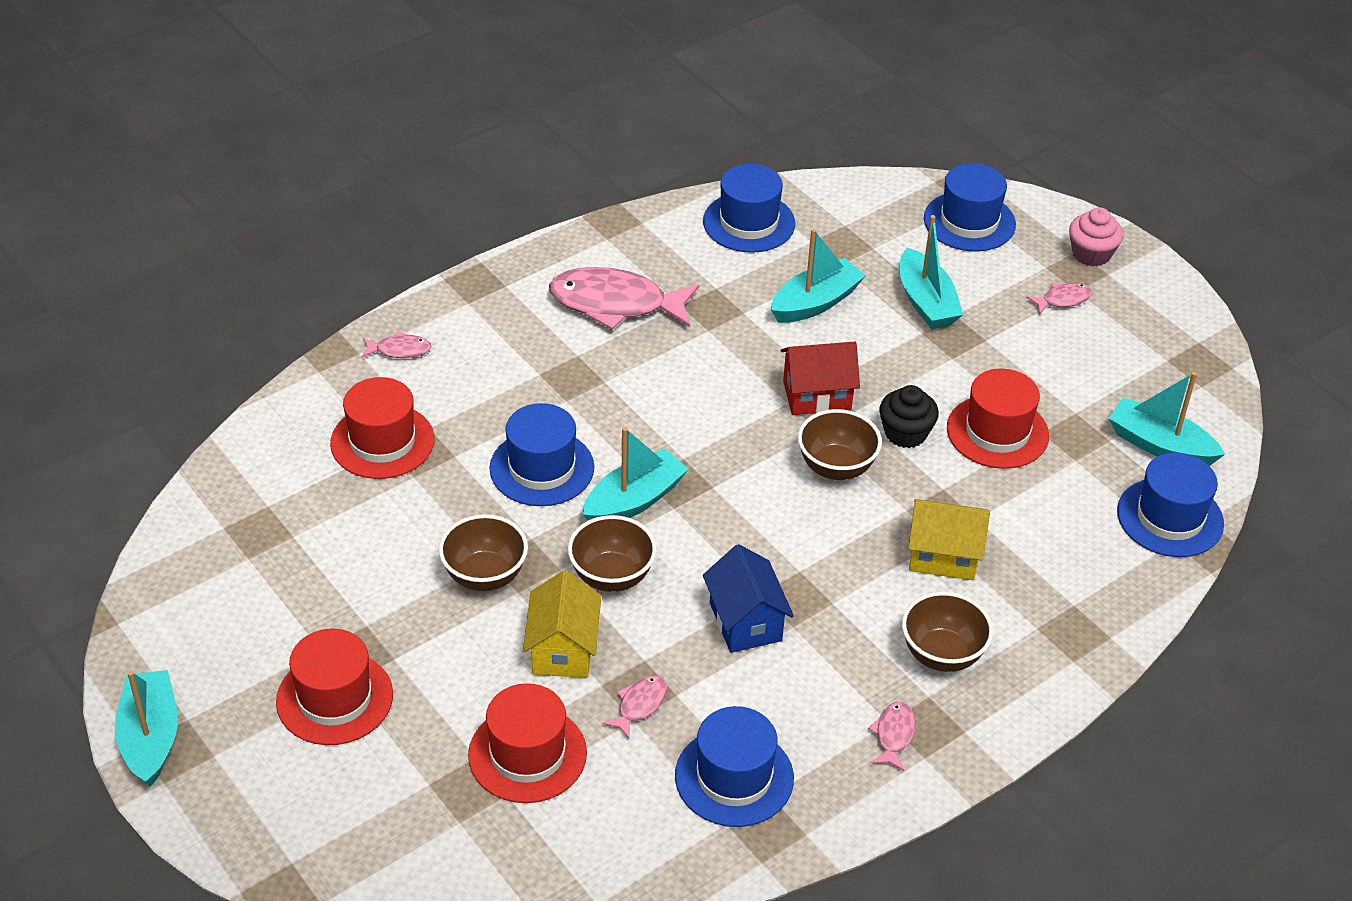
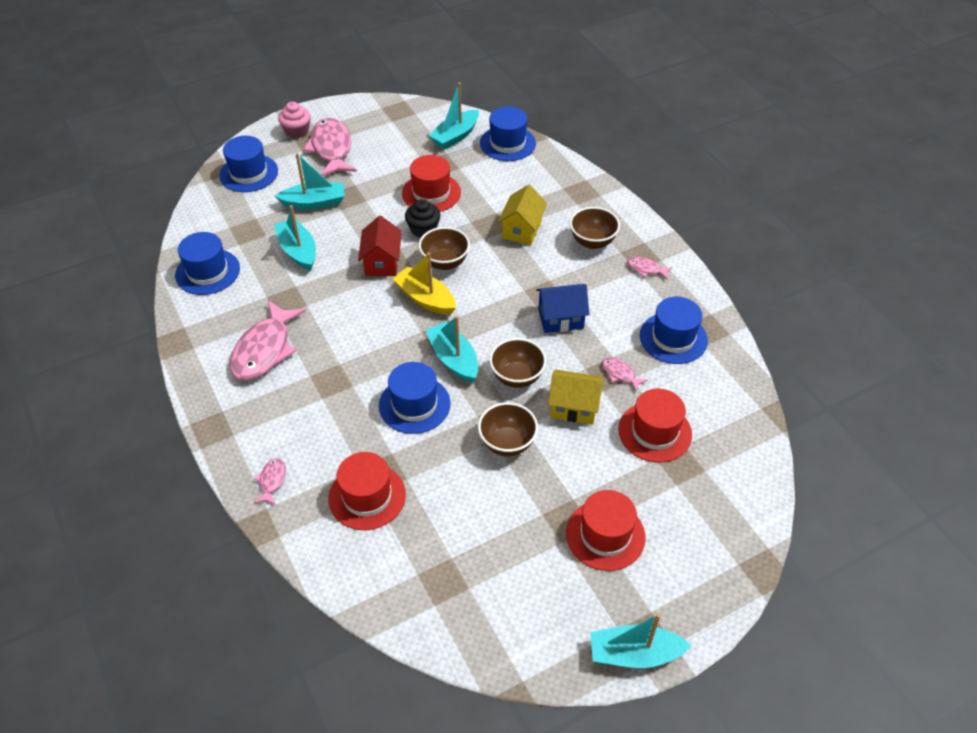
camera: 80 degrees left, 5 degrees up
(751, 454) = (425, 299): none -> yellow boat
(1063, 300) = (331, 149): pink fish -> pink fish, size x2.19

